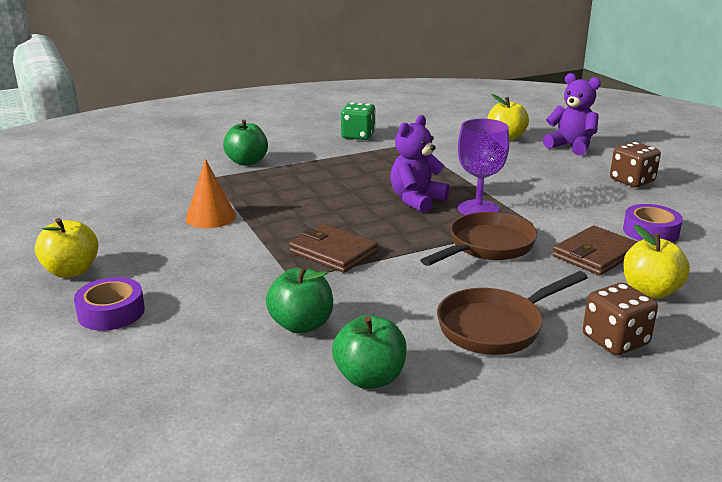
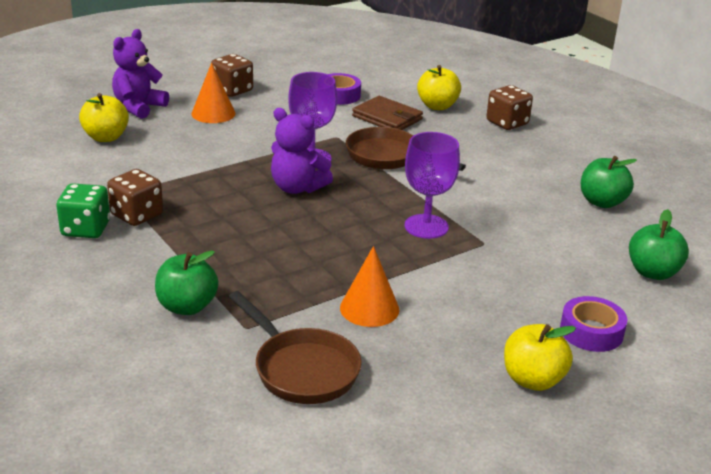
camera: 100 degrees left, 5 degrees up
(301, 325) = (554, 232): green apple -> green apple (653, 272)
(333, 252) = (426, 226): brown wallet -> purple goblet
(375, 148) = (137, 215): none -> brown dice
(496, 327) = (513, 158): brown pan -> brown pan (301, 369)
(570, 172) = (213, 113): none -> orange cone

